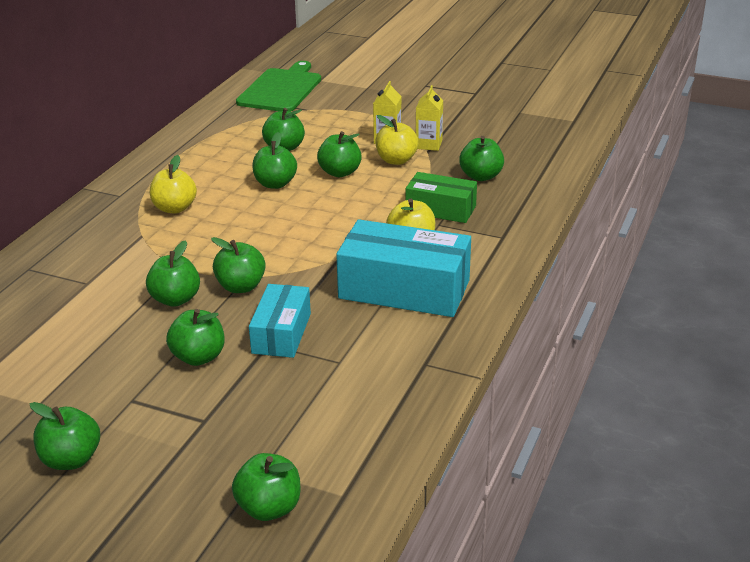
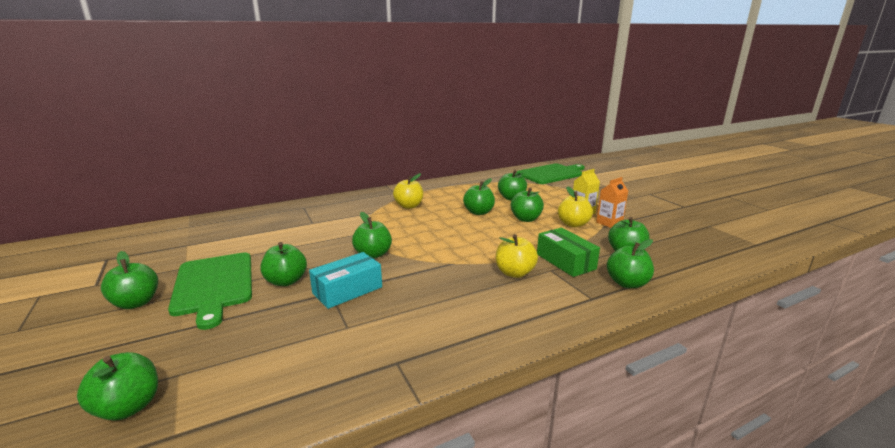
camera: 40 degrees right, 10 degrees down
(123, 400) = (214, 285): none -> green cutting board
(175, 299) = (332, 246): green apple -> green apple (627, 283)
(404, 289) = (464, 300): turquoise box -> none
(429, 144) = (609, 223): yellow carton -> orange carton

